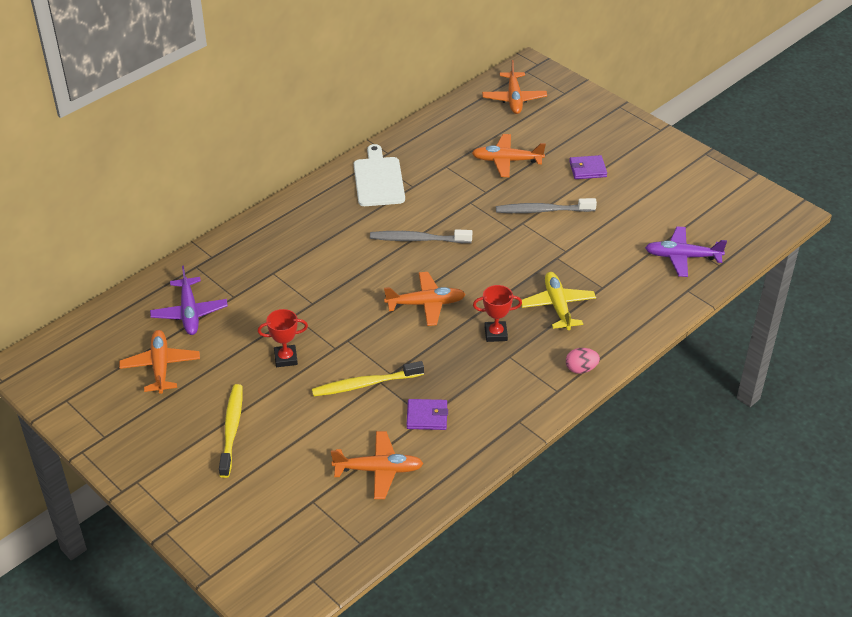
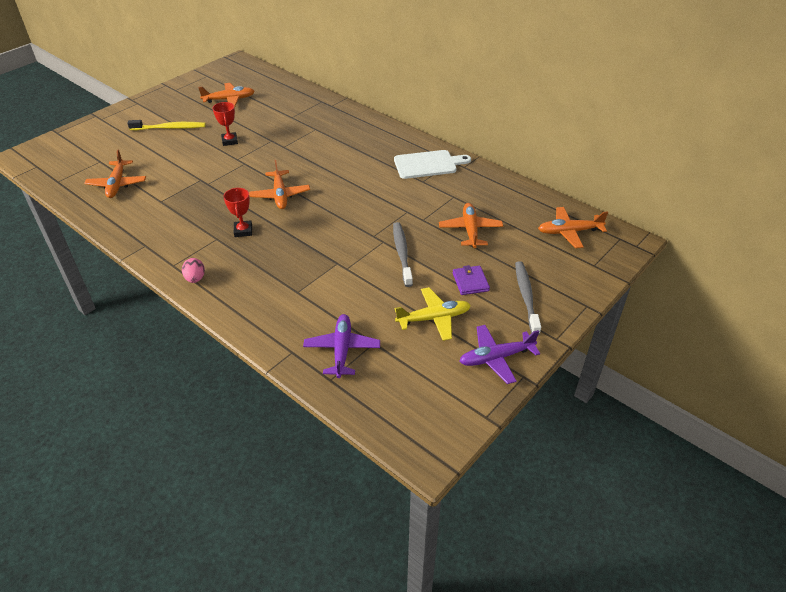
camera: 85 degrees right, 0 degrees up
(189, 313) = (276, 104): purple plane -> purple plane (496, 358)
(365, 384) = (199, 173): yellow toothbrush -> none
(418, 239) = (356, 187): grey toothbrush -> grey toothbrush (526, 296)
(427, 416) = (161, 202): purple wallet -> none
(557, 306) = (274, 264): yellow plane -> yellow plane (434, 318)

